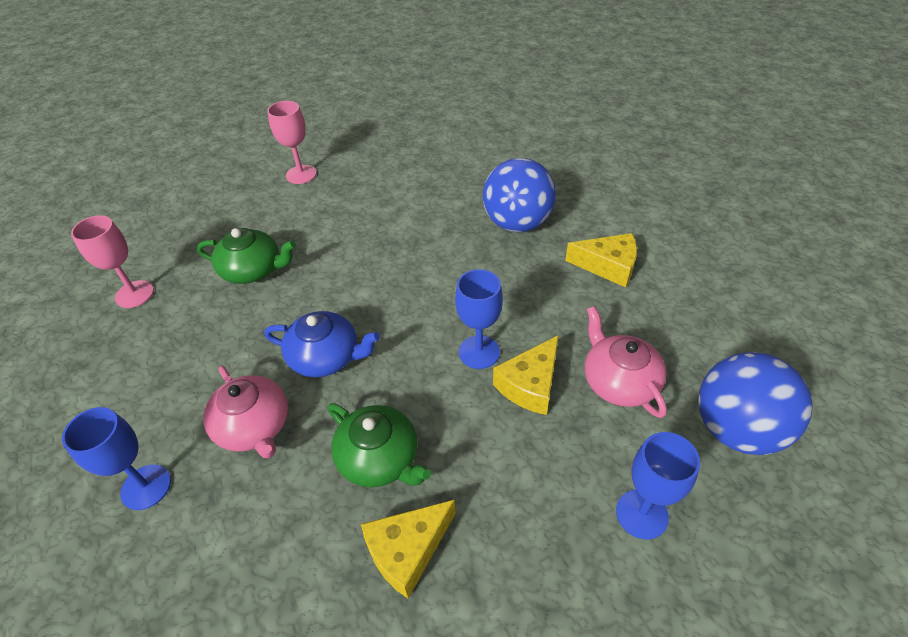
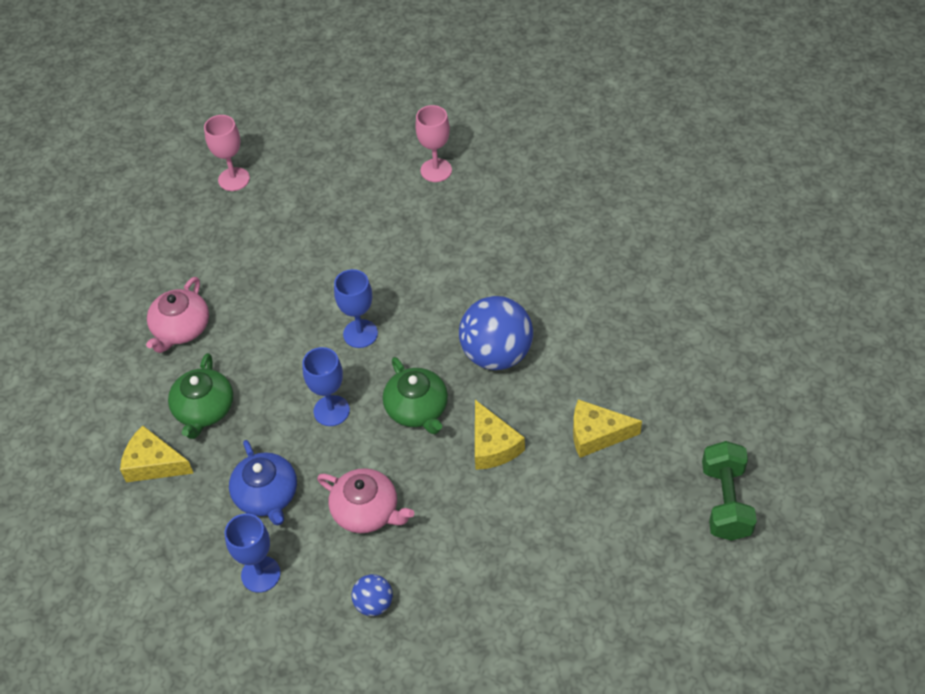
camera: 55 degrees right, 5 degrees up
(146, 487) = (107, 310): blue goblet -> blue goblet (360, 334)
(253, 270) = (307, 224): green teapot -> green teapot (417, 409)
(326, 357) = (261, 326): blue teapot -> blue teapot (267, 495)
(530, 384) = (324, 458): yellow cheese -> yellow cheese (596, 434)
(619, 381) = (366, 511): pink teapot -> pink teapot turned 90 degrees clockwise
(736, 429) = (374, 603): blue ball -> blue ball, size x0.49
(749, 178) = (725, 502): none -> green dumbbell

